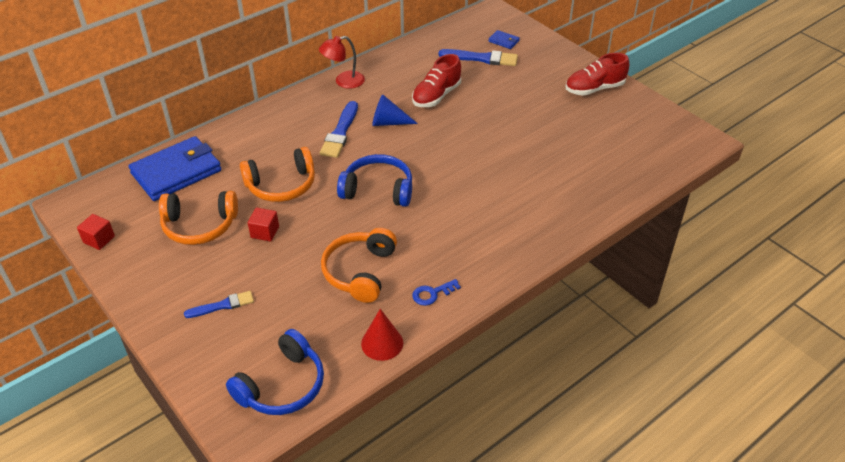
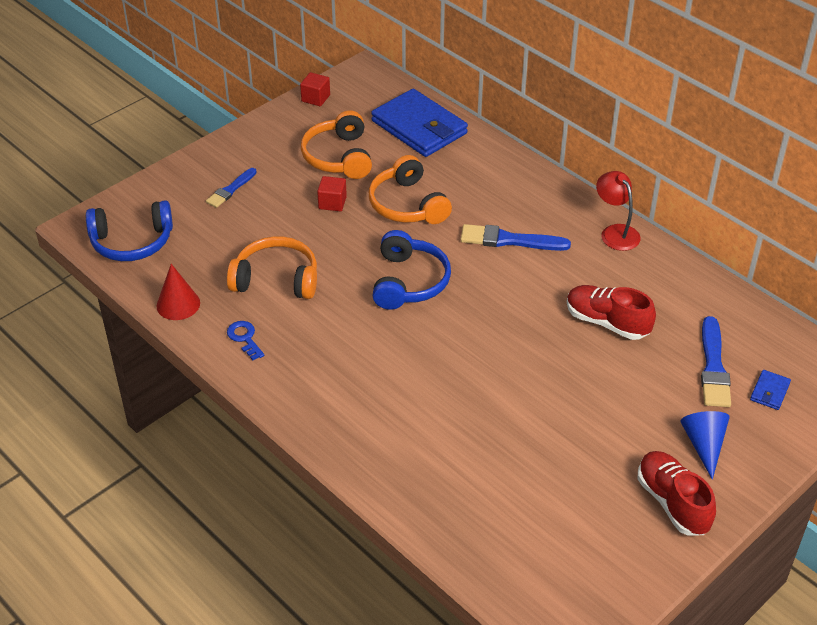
camera: 85 degrees right, 0 degrees up
(222, 305) = (230, 190): blue brush -> blue brush turned 60 degrees clockwise
(282, 385) = (132, 242): blue headphones -> blue headphones turned 45 degrees counterclockwise
(388, 122) = (538, 281): blue cone -> blue cone (704, 445)

